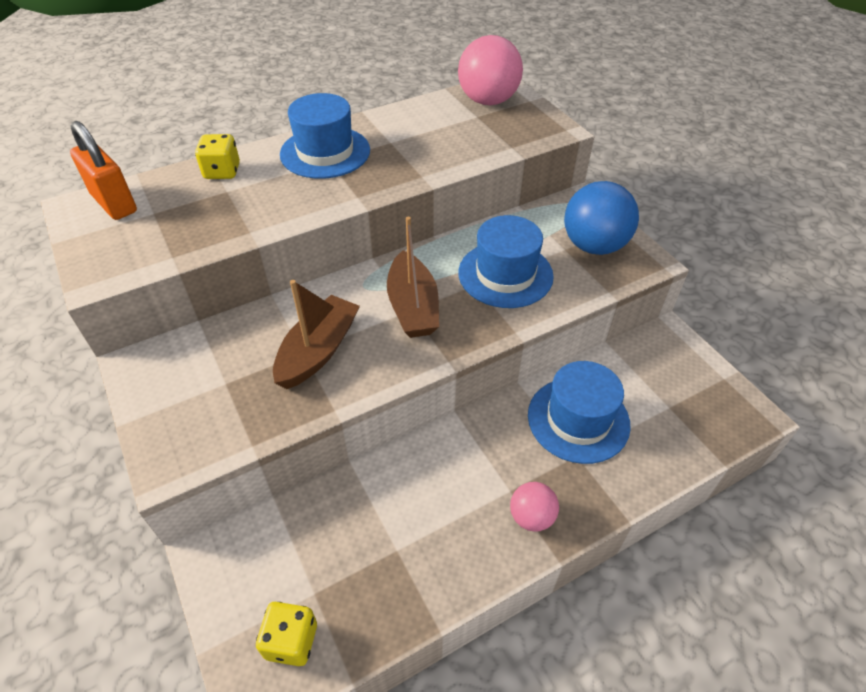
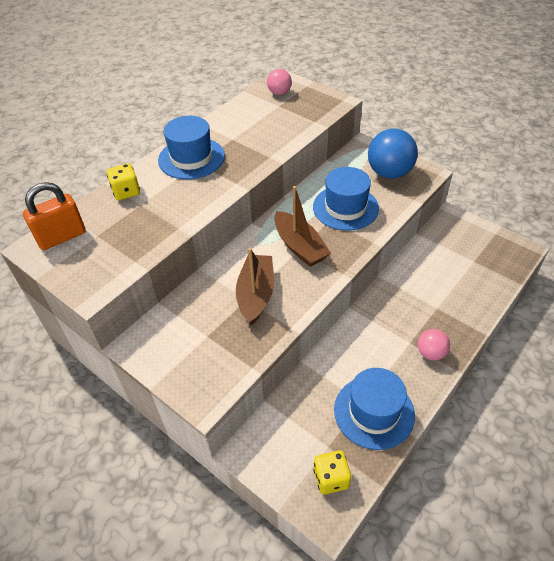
camera: 20 degrees left, 0 degrees up
(114, 203) = (62, 237): orange padlock -> orange padlock turned 60 degrees counterclockwise
(488, 101) = (279, 93): pink ball -> pink ball, size x0.54
(578, 419) = (426, 286): blue hat -> blue hat (374, 412)

